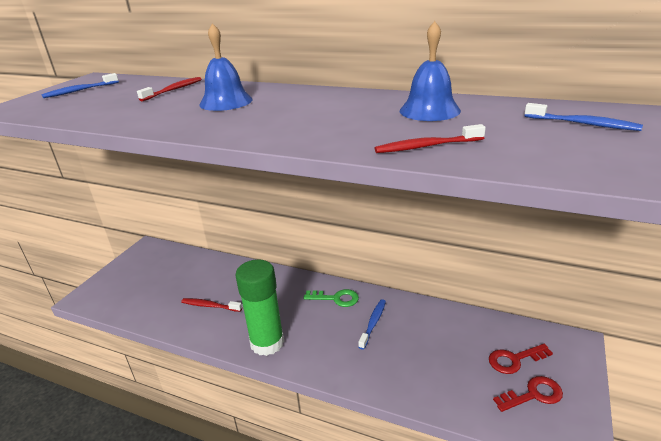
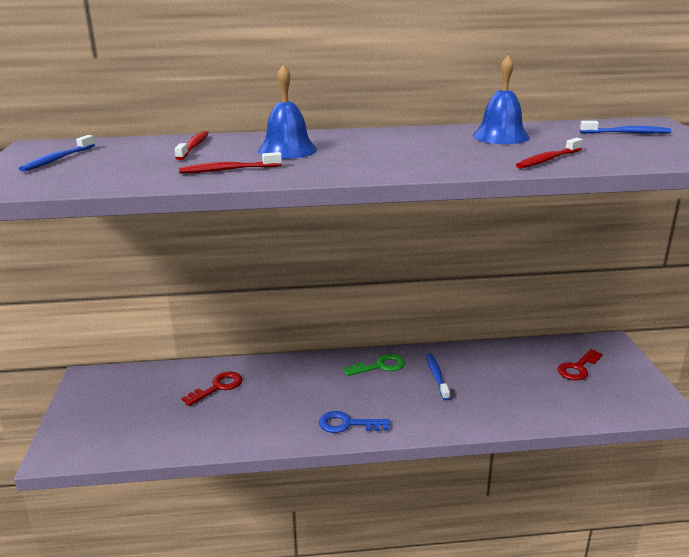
camera: 30 degrees left, 5 degrees down
(210, 306) = (245, 412): red toothbrush -> red toothbrush (228, 170)
(267, 343) = (347, 424): green glue stick -> blue key
(533, 394) = (612, 388): red key -> red key (218, 387)

